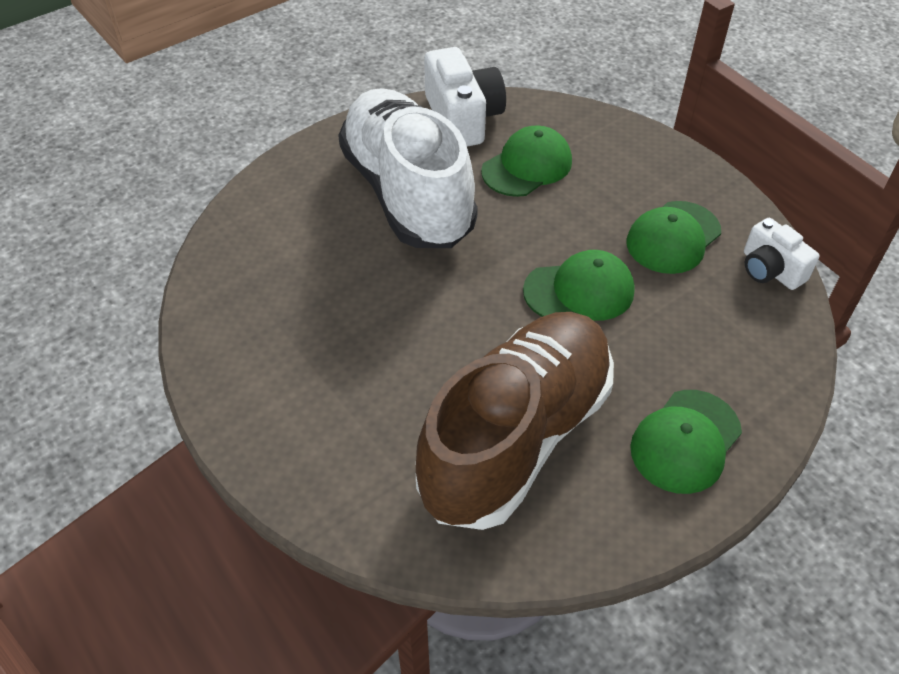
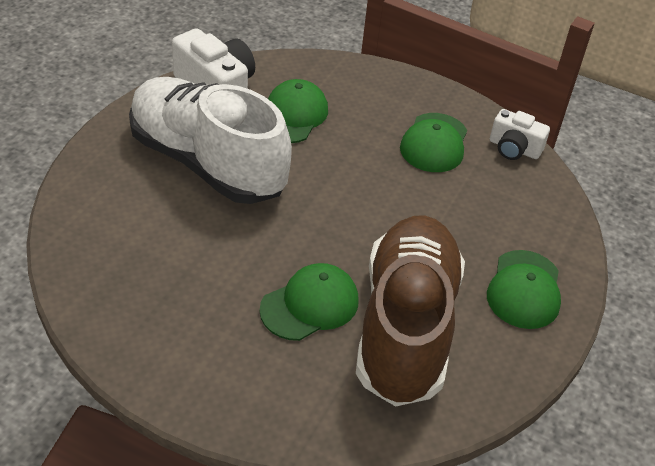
camera: 30 degrees left, 5 degrees down
(579, 291) = (389, 203): green cap -> green cap (310, 305)

